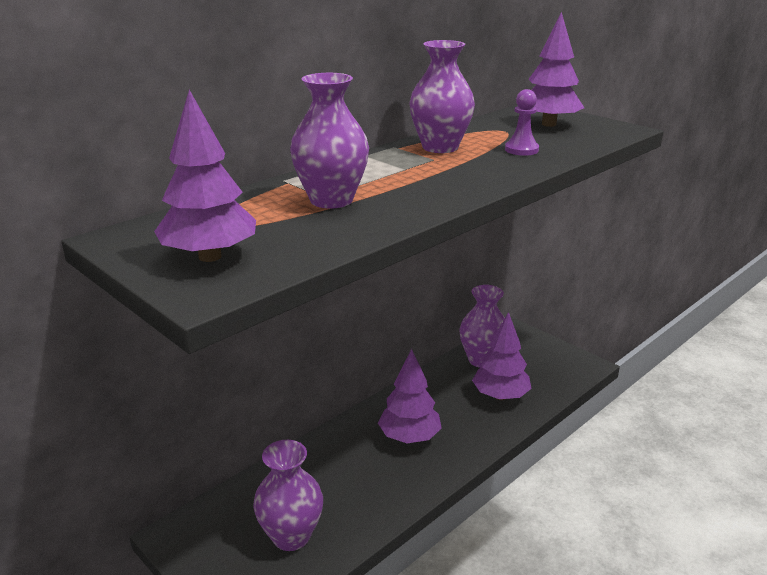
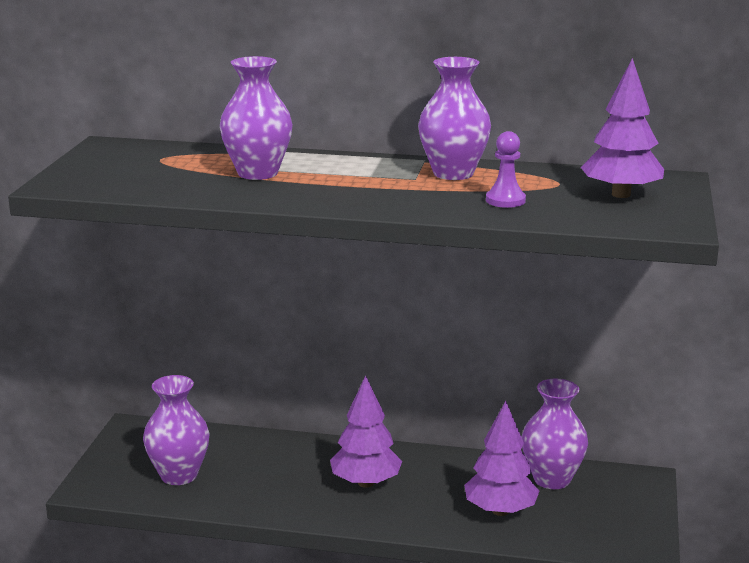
camera: 55 degrees right, 5 degrees down
(210, 256) = (109, 172): purple tree -> none

